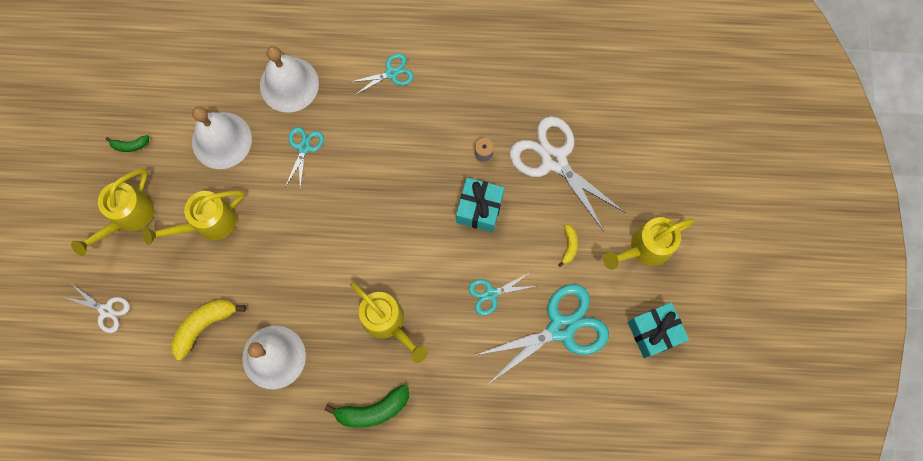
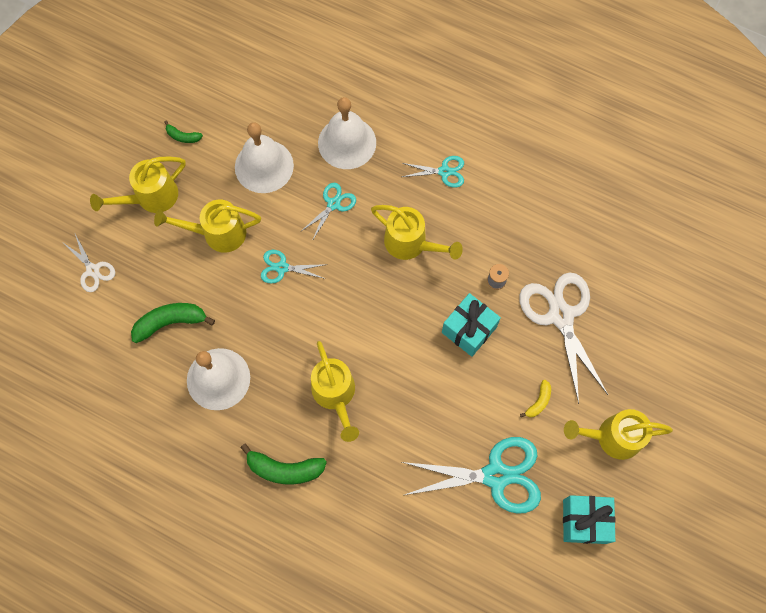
camera: 25 degrees right, 5 degrees down
(204, 325) = (170, 322): yellow banana -> green banana
(392, 154) = (411, 244): none -> yellow watering can
(491, 294) = (444, 413): turquoise scissors -> turquoise scissors (282, 268)

